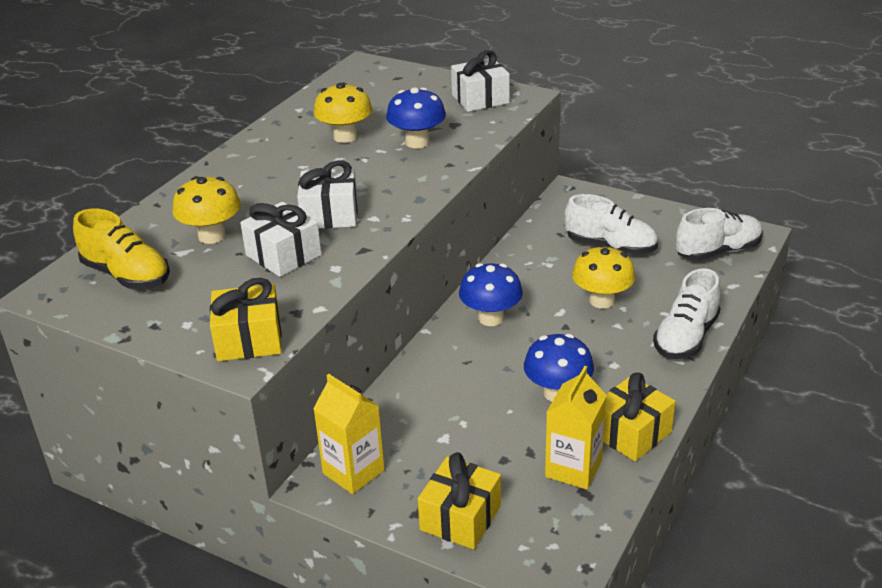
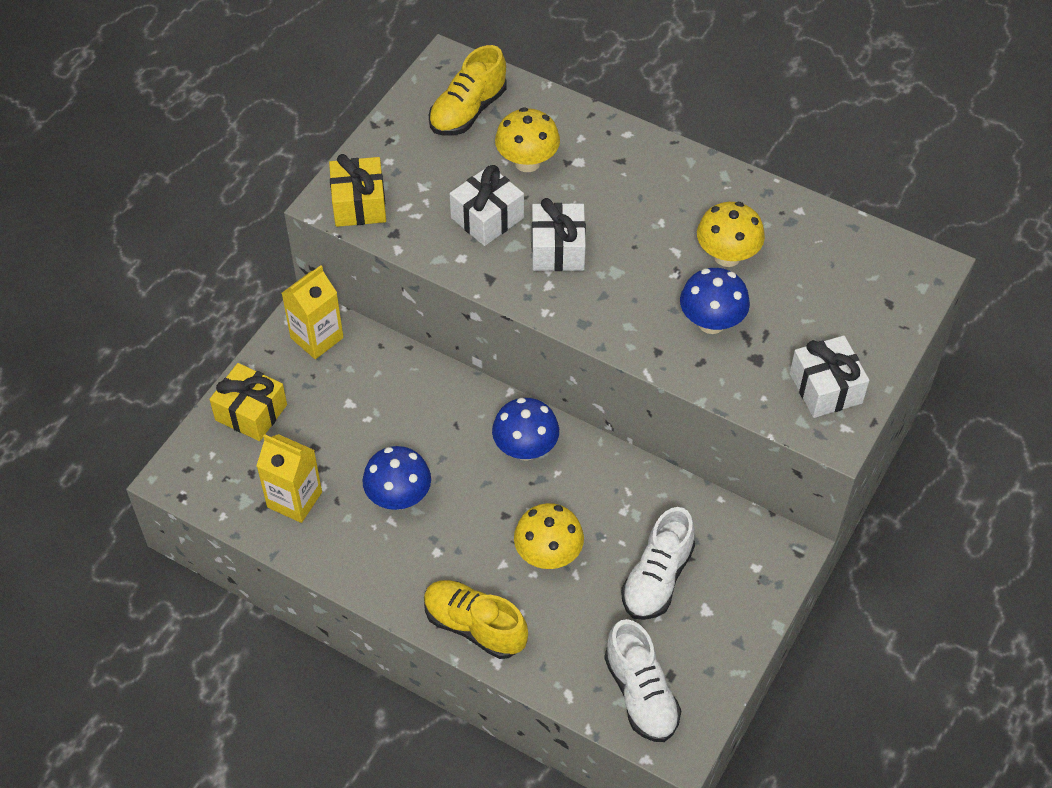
camera: 90 degrees right, 20 degrees up
(631, 433) = (333, 552): yellow gift -> none
(686, 337) = (474, 626): white shoe -> yellow shoe

